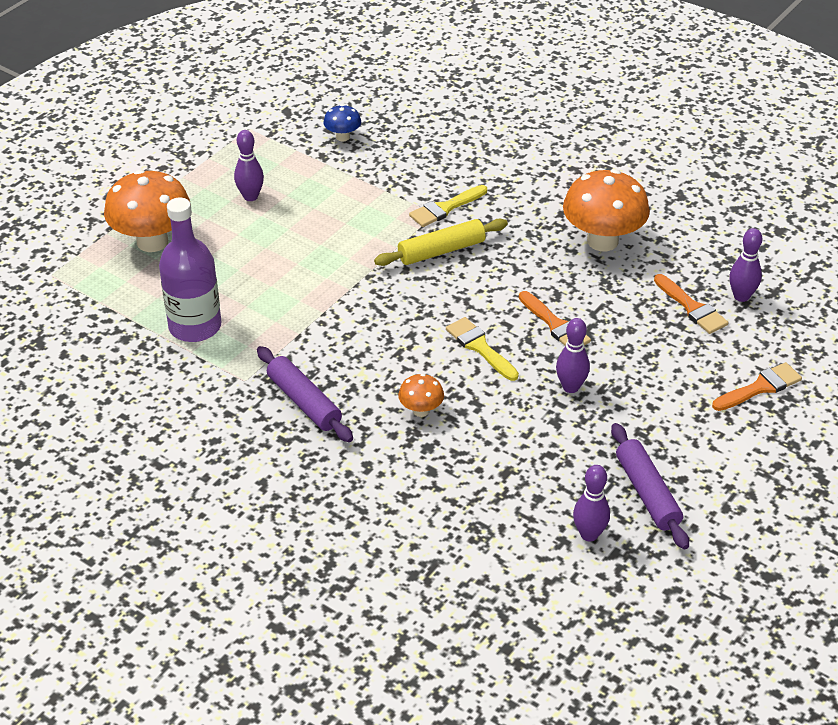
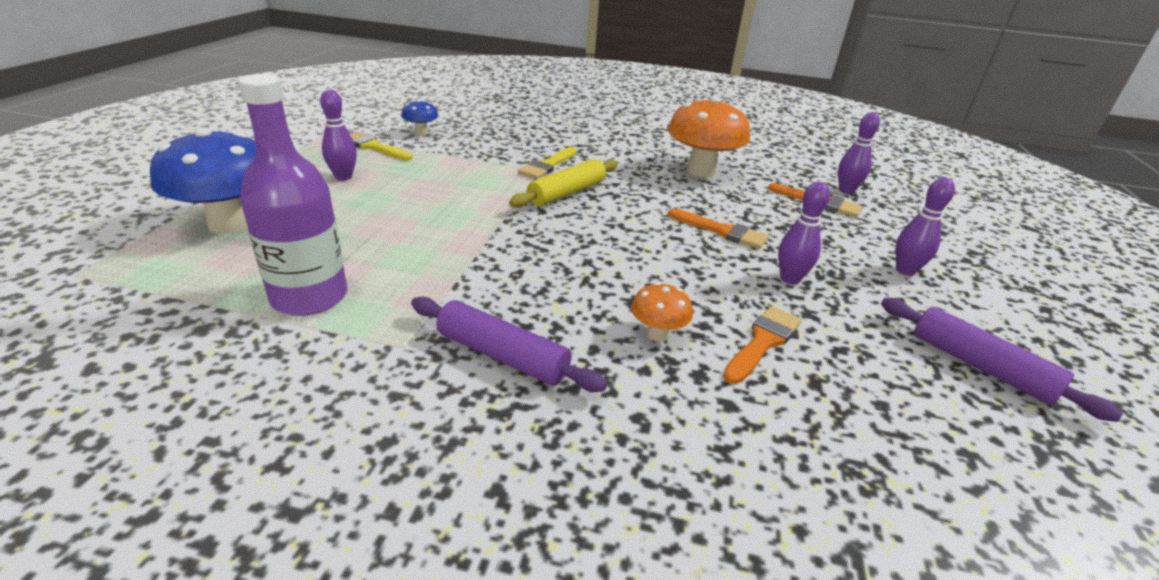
camera: 25 degrees left, 10 degrees down
(152, 242) = (230, 224): orange mushroom -> blue mushroom
(480, 347) = (668, 260): yellow brush -> yellow brush (374, 147)
(589, 534) = (986, 436): purple bowling pin -> purple bowling pin (905, 271)
(760, 387) = (944, 249): orange brush -> orange brush (763, 342)

